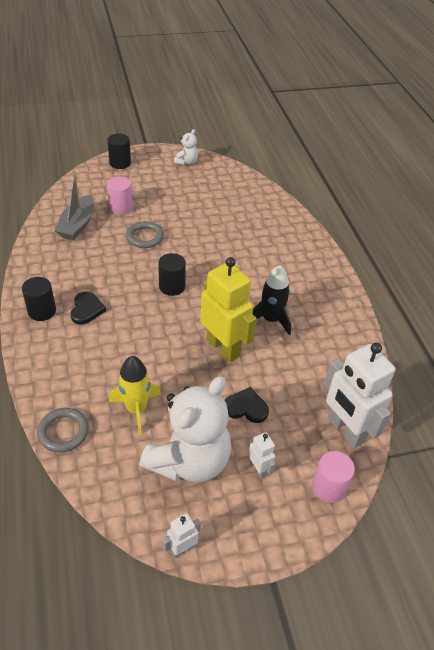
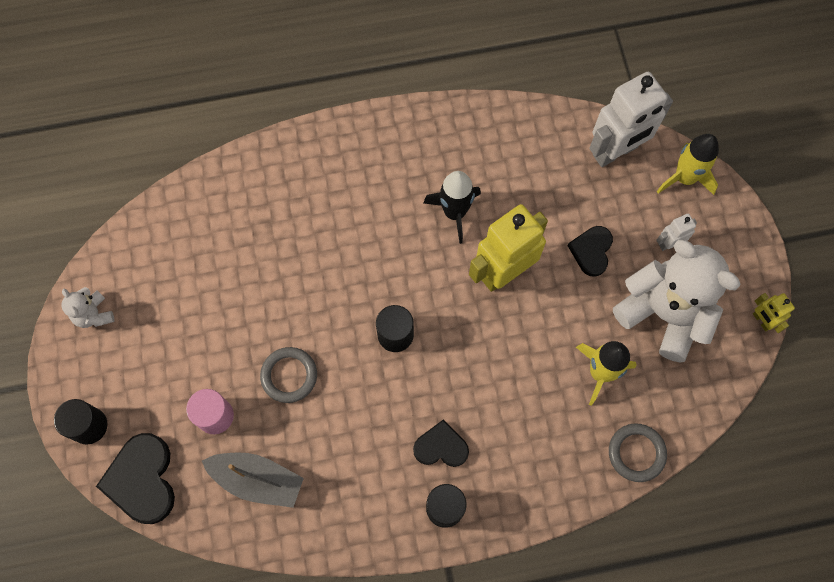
camera: 85 degrees left, 25 degrees up
(85, 182) = (142, 480): none -> black heart
(182, 549) = (761, 320): white robot -> yellow robot
(186, 162) = (94, 314): white teddy bear -> white teddy bear turned 150 degrees counterclockwise
(329, 487) = (684, 178): pink cylinder -> yellow rocket

